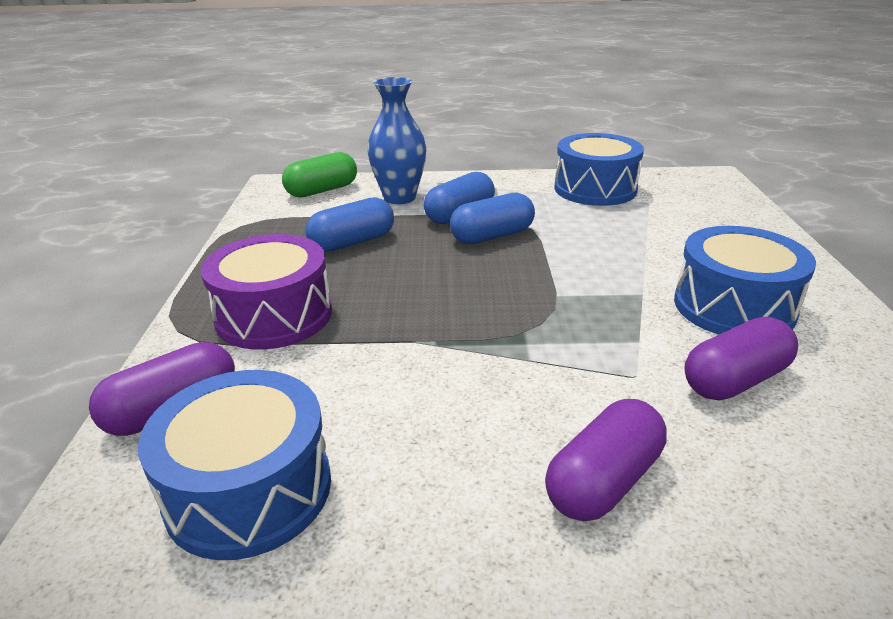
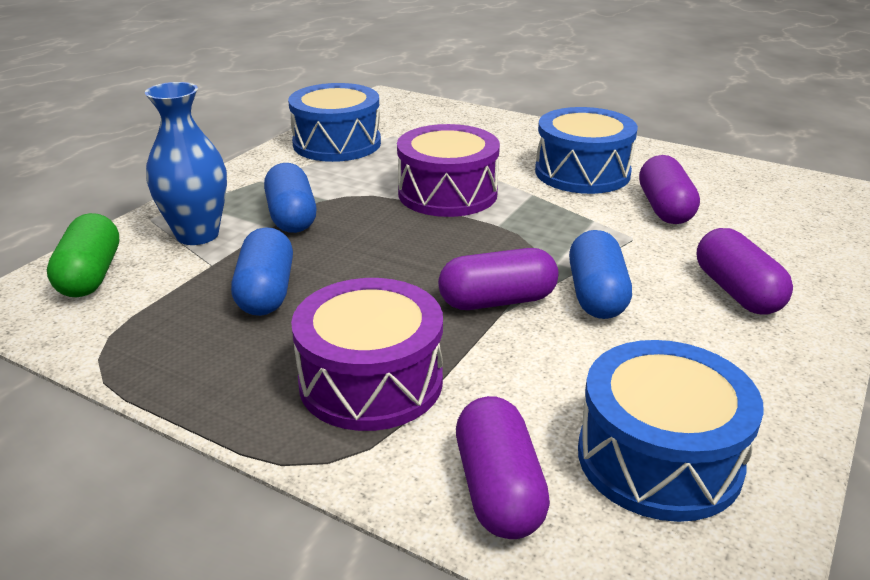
camera: 60 degrees left, 0 degrees up
(428, 333) = (497, 301): none -> purple capsule
(492, 236) = (360, 216): blue capsule -> blue capsule (596, 295)
(581, 256) = (447, 193): none -> purple drum

